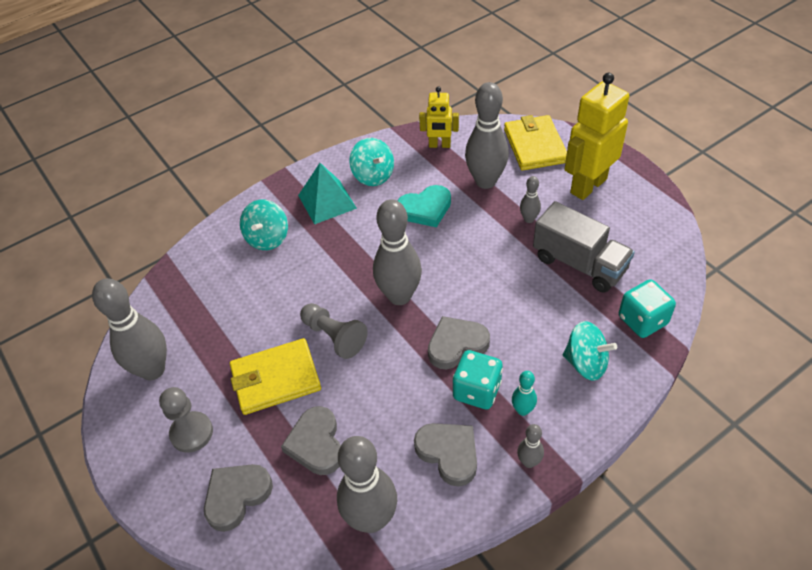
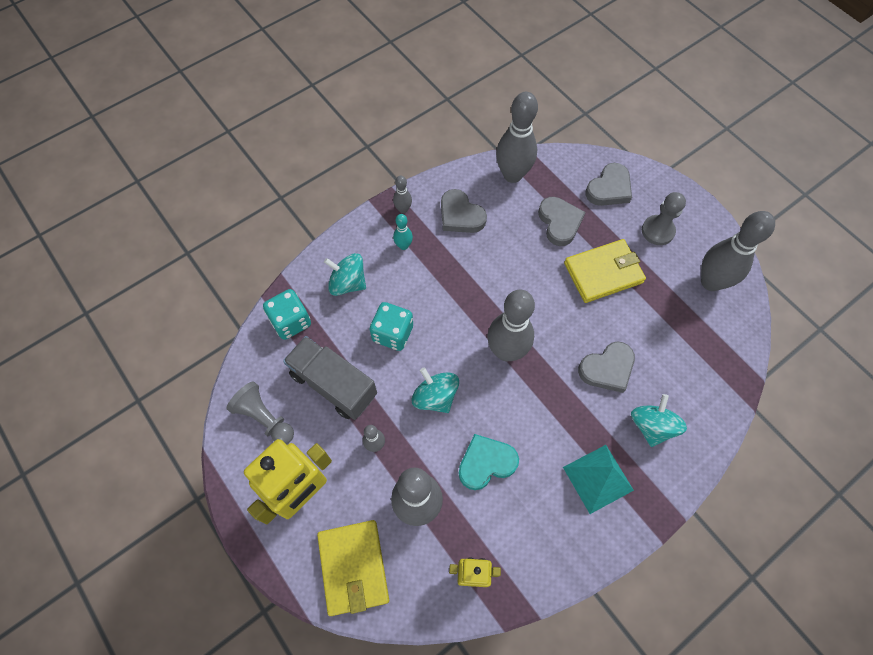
camera: 175 degrees right, 15 degrees up
(334, 336) = (561, 310): grey pawn -> grey pawn (264, 418)
(373, 175) = (550, 520): turquoise spinning top -> turquoise spinning top (435, 397)
(456, 345) = (454, 301): grey heart -> grey heart (607, 369)
(477, 390) = (438, 261): turquoise dice -> turquoise dice (393, 333)

